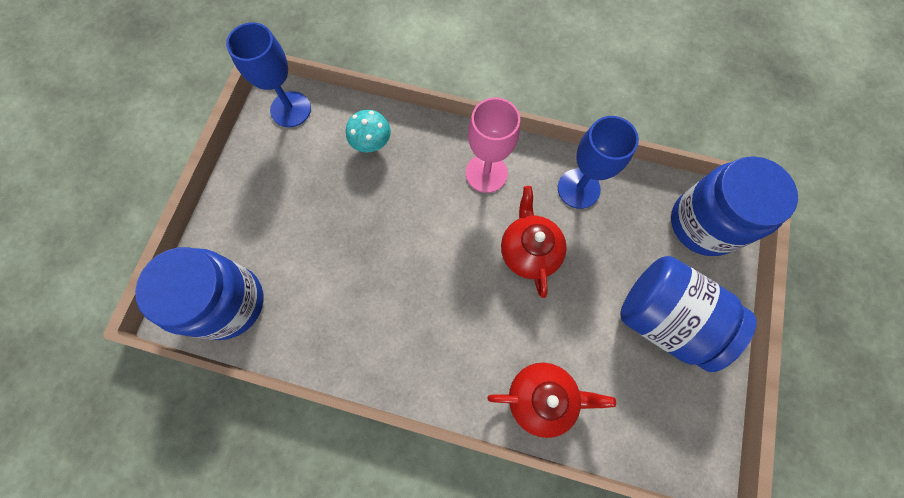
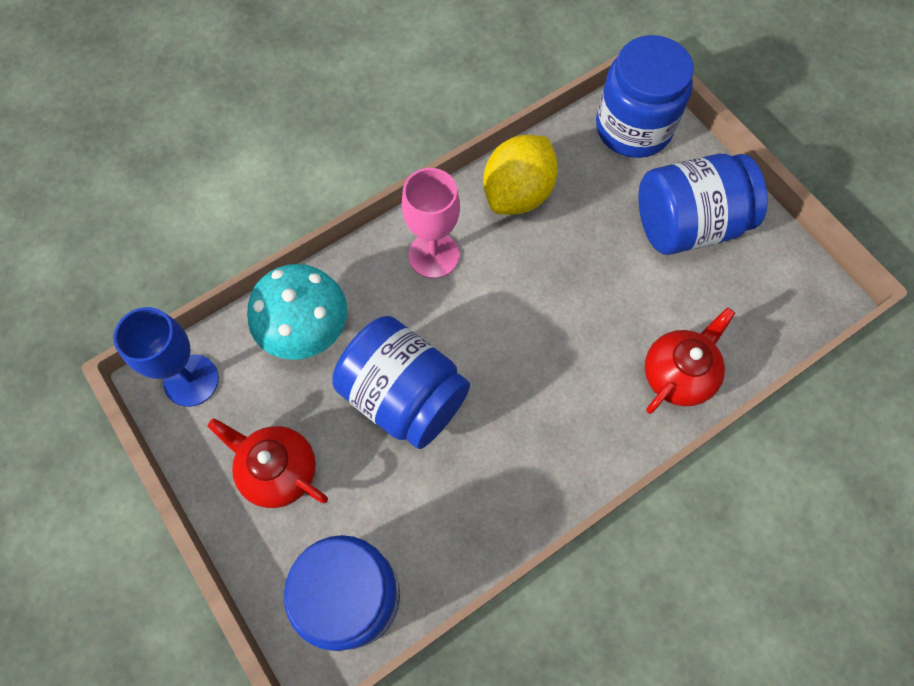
camera: 50 degrees left, 5 degrees down
(372, 143) = (306, 331): turquoise mushroom -> turquoise mushroom, size x1.71
(376, 232) = (404, 396): none -> blue jar
(529, 251) = (539, 279): red teapot -> red teapot (278, 470)
(578, 188) = (518, 193): blue goblet -> yellow lemon

